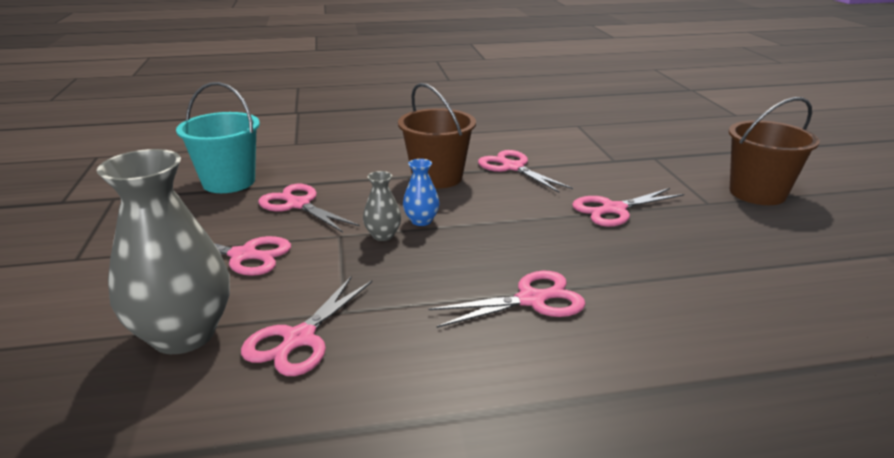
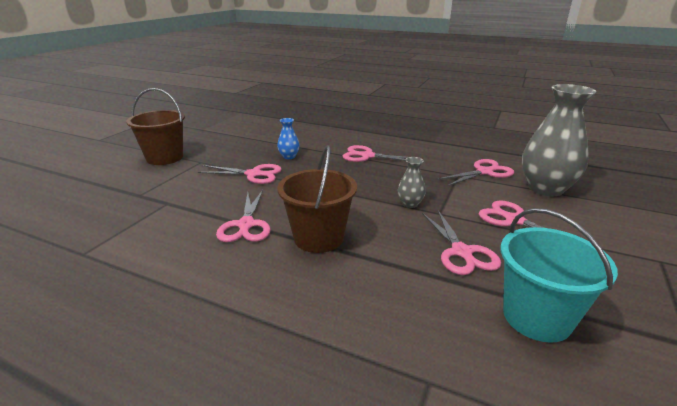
camera: 145 degrees left, 0 degrees up
(421, 221) = (375, 205): blue vase -> blue vase (289, 157)

